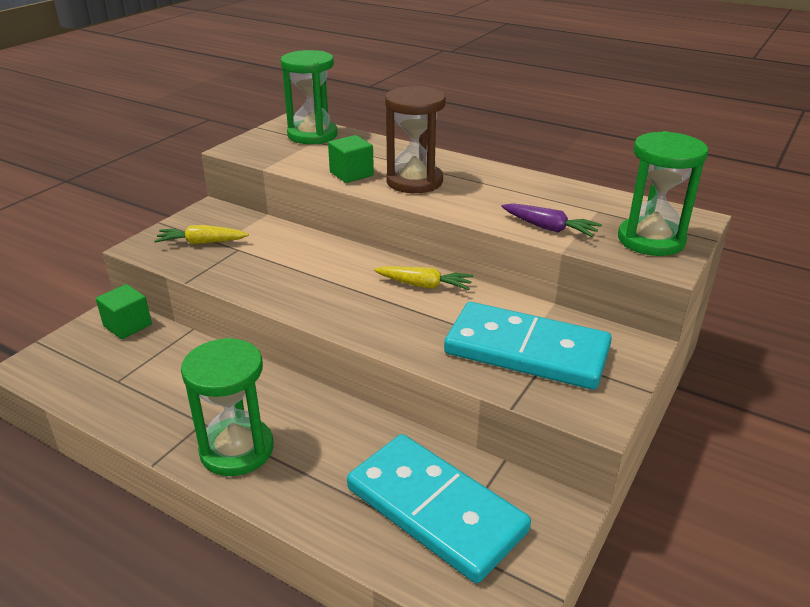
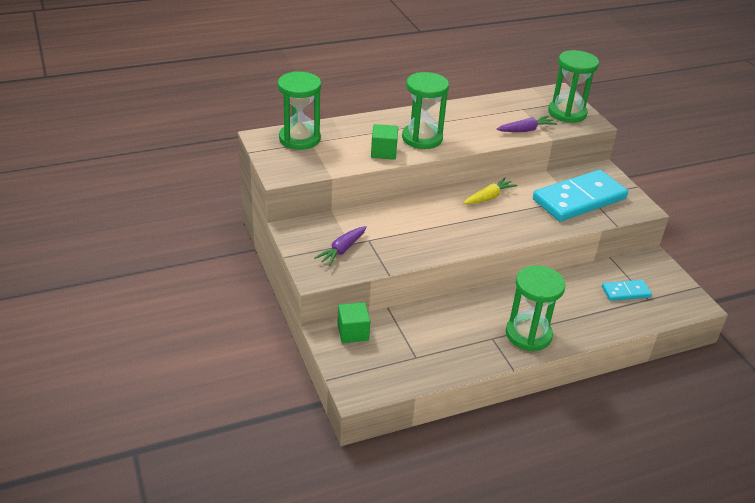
camera: 55 degrees left, 5 degrees up
(202, 242) = (342, 250): yellow carrot -> purple carrot
(414, 181) = (422, 138): brown hourglass -> green hourglass
(436, 509) = (625, 292): turquoise domino -> turquoise domino, size x0.47

